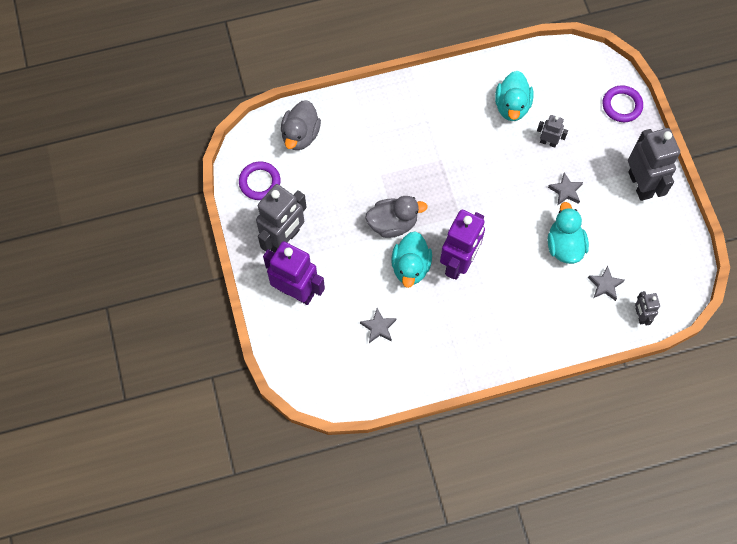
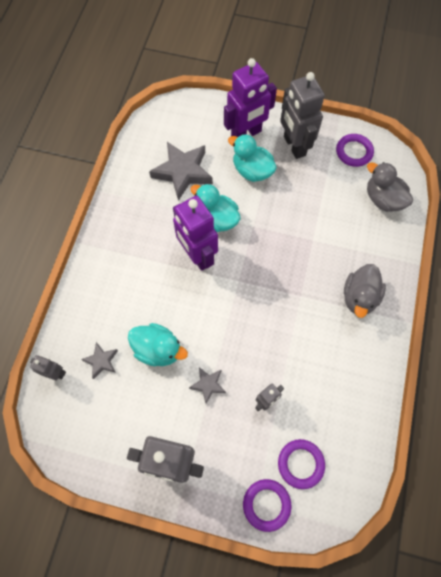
camera: 120 degrees right, 0 degrees up
(378, 327) = (183, 172): grey star -> grey star, size x1.98
(393, 223) = (262, 226): grey duck -> grey duck (359, 297)
(512, 106) = (322, 390): turquoise duck -> turquoise duck (252, 171)
(577, 96) = (300, 464): none -> purple ring

